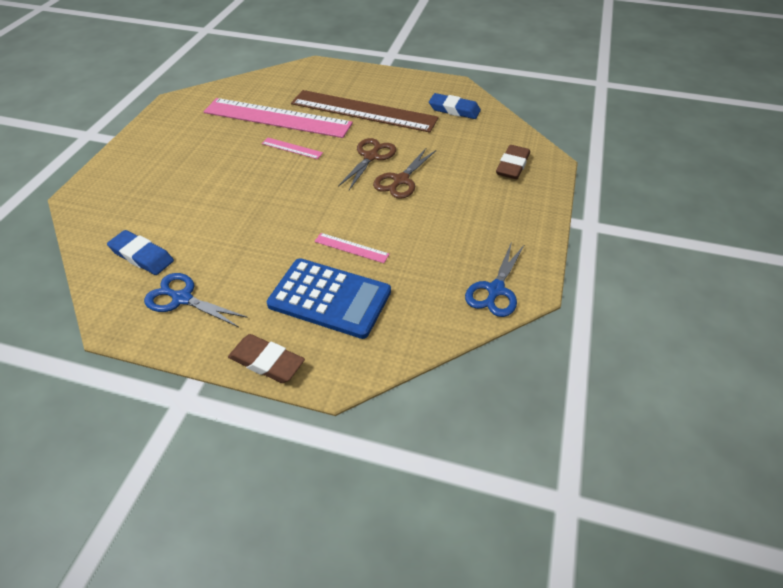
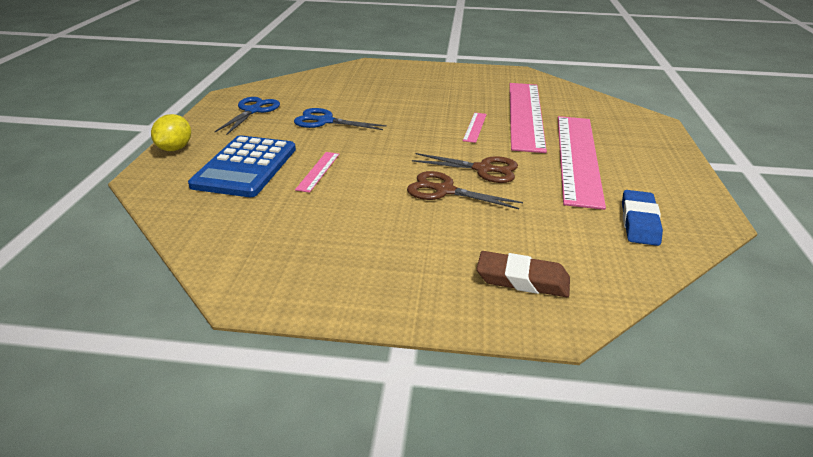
camera: 80 degrees right, 15 degrees down
(142, 256) = (302, 92): blue eraser -> none
(266, 362) = (175, 148): brown eraser -> yellow lemon
(363, 111) = (578, 157): brown ruler -> pink ruler
(495, 290) = (246, 266): blue scissors -> blue scissors (325, 121)

